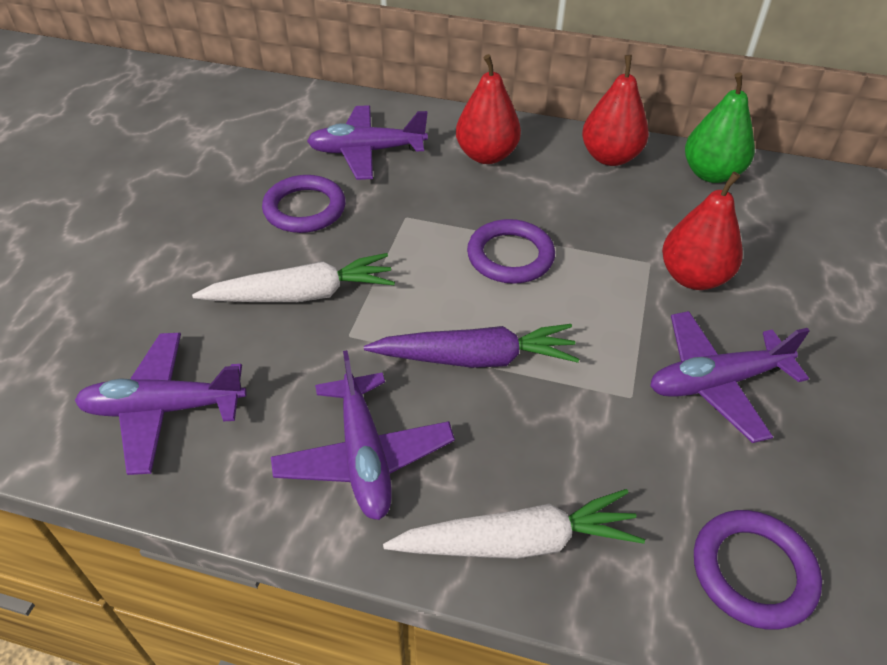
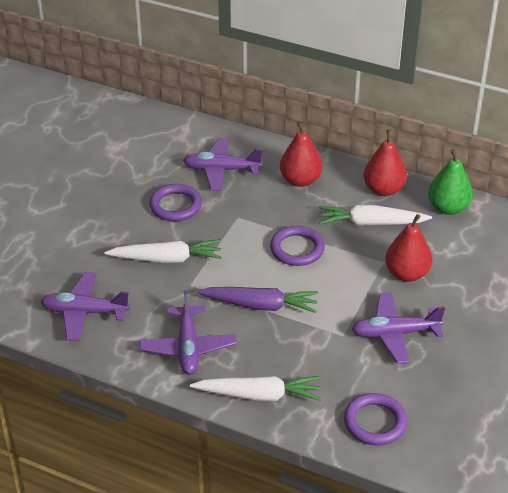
camera: 10 degrees right, 5 degrees down
(609, 206) = (371, 223): none -> white carrot

